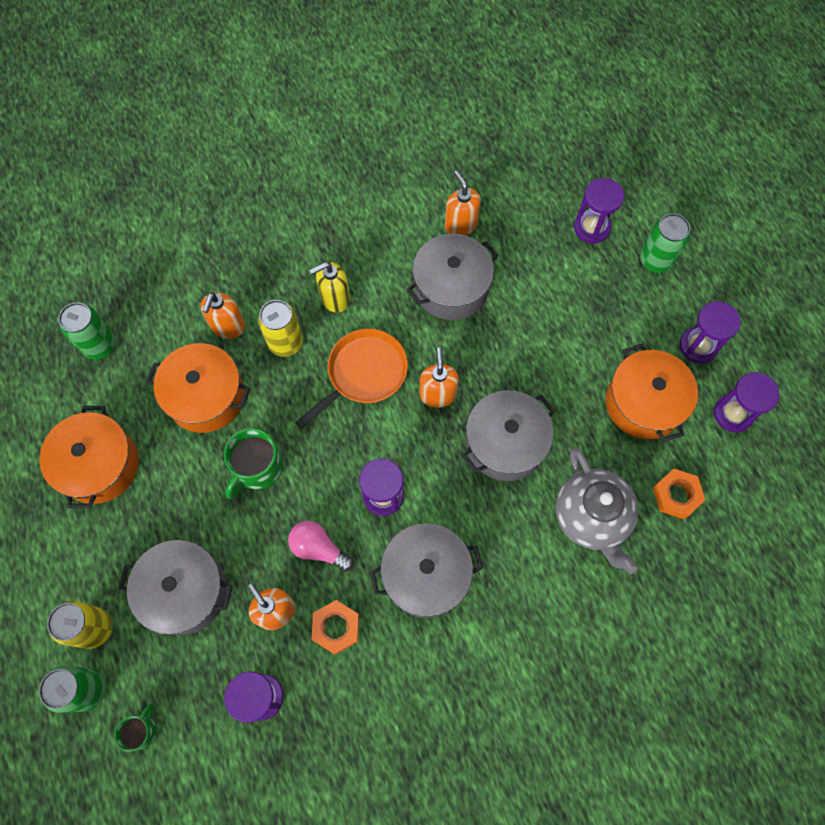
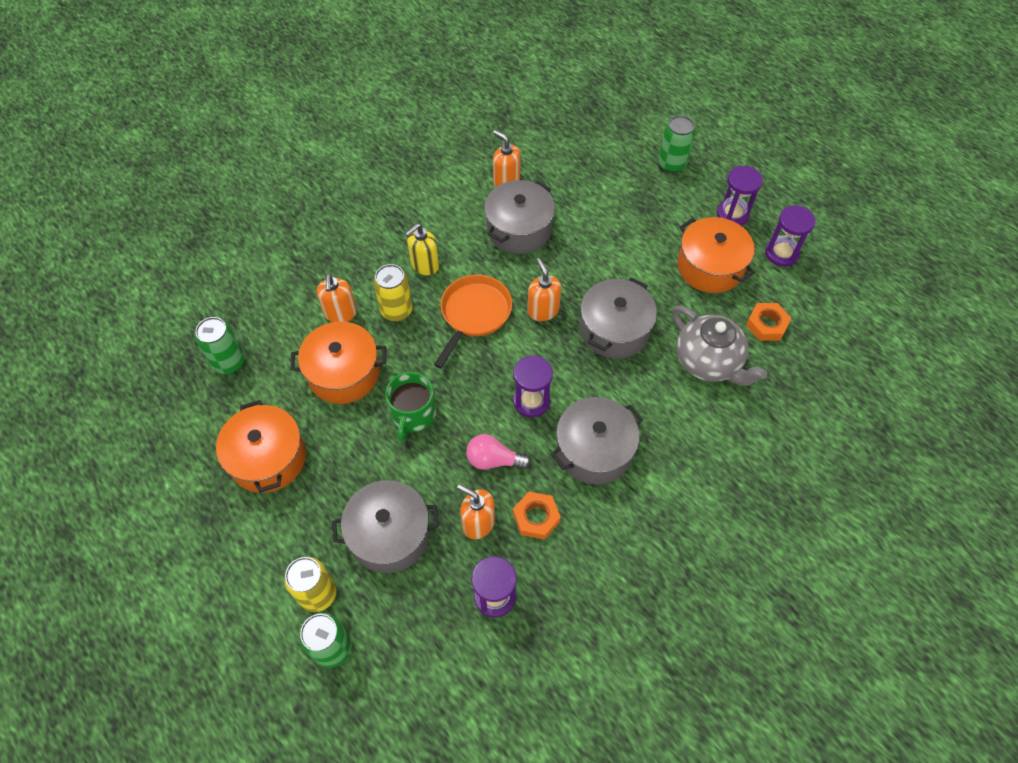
camera: 20 degrees left, 10 degrees down
(142, 730) = (397, 664): green mug -> none
(591, 227) = (612, 155): purple hourglass -> none

